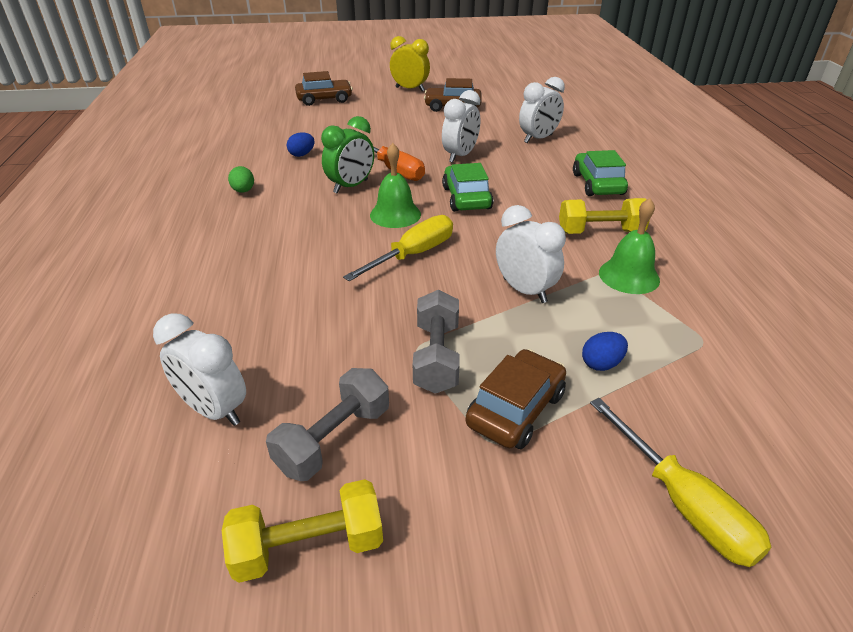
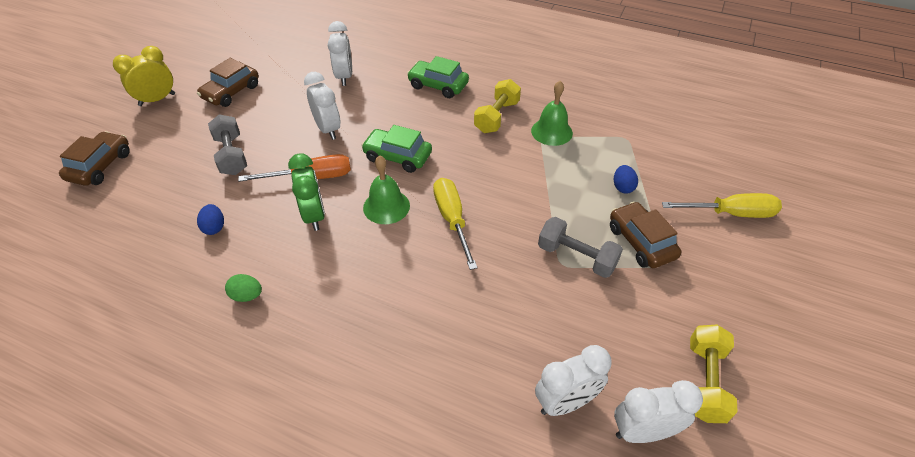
camera: 60 degrees left, 10 degrees up
(333, 439) = (626, 340): grey dumbbell -> grey dumbbell (231, 155)
(524, 290) = (535, 184): white clock -> white clock (643, 431)

